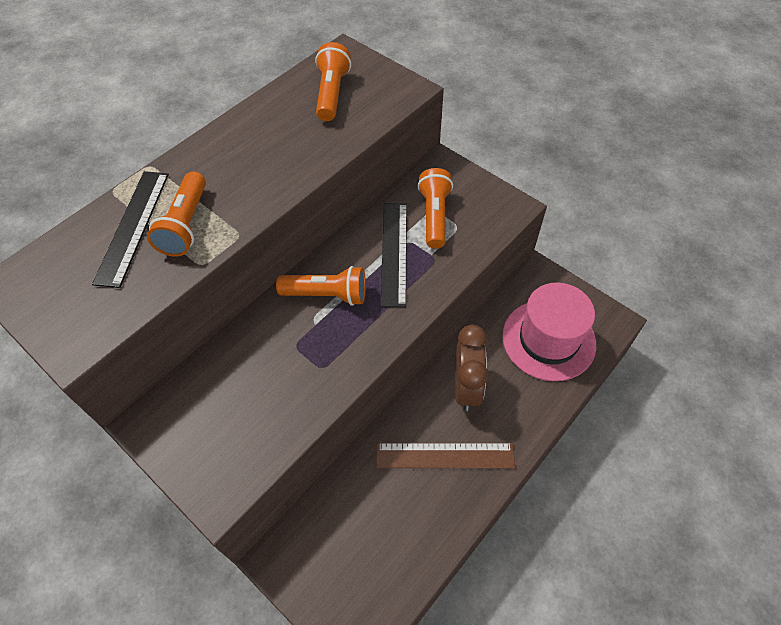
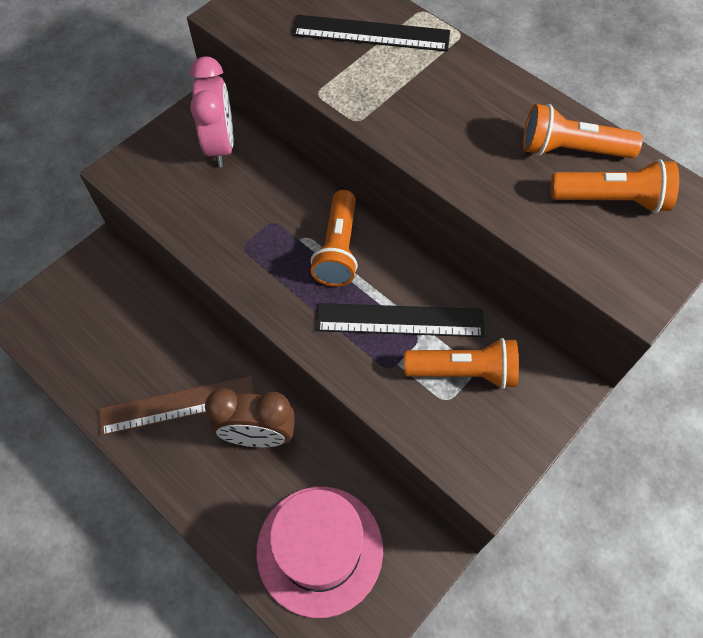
camera: 90 degrees right, 5 degrees up
(186, 225) = (372, 74): orange flashlight -> orange flashlight (571, 150)
(197, 399) = (220, 145): none -> pink clock
(444, 455) = (177, 405): brown ruler -> brown ruler turned 75 degrees clockwise

